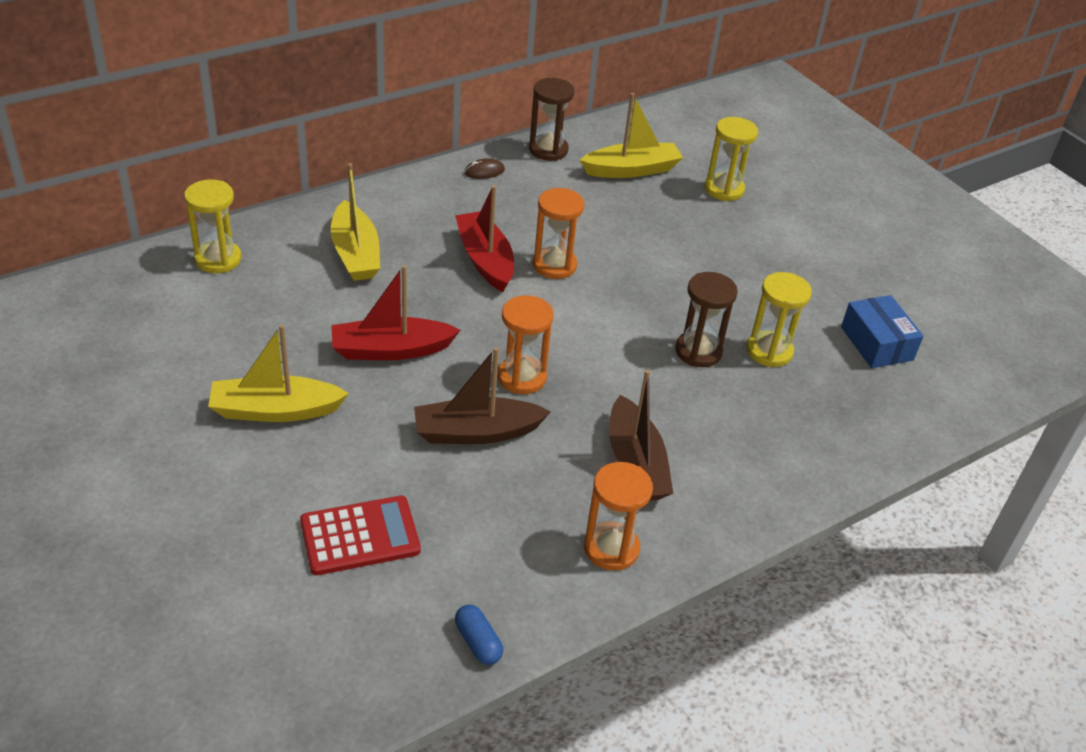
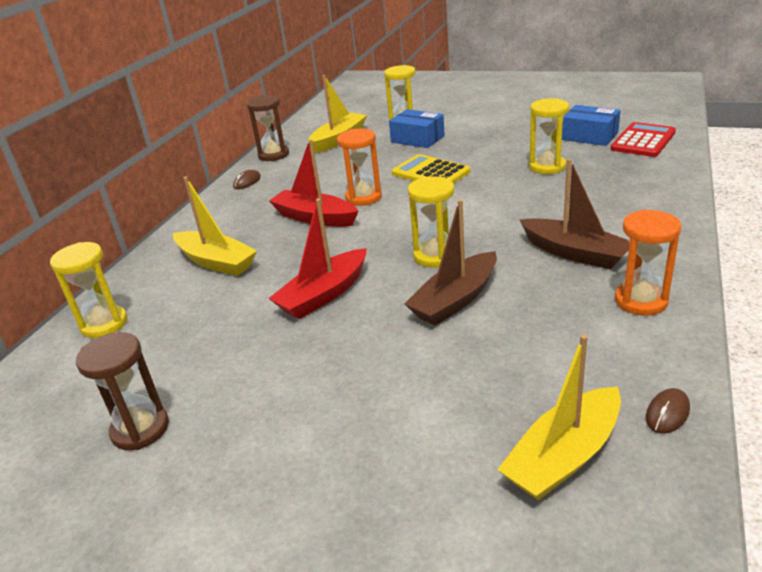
camera: 30 degrees left, 10 degrees down
(275, 410) = (289, 382): yellow boat -> yellow boat (564, 456)
(360, 536) = (479, 413): red calculator -> red calculator (643, 141)
(478, 642) = (667, 413): blue capsule -> brown mouse
(522, 377) = (435, 256): orange hourglass -> yellow hourglass
(652, 278) = (430, 173): none -> yellow calculator
(698, 351) = (512, 187): brown hourglass -> brown hourglass (140, 429)
(704, 223) = (417, 139): none -> blue box

